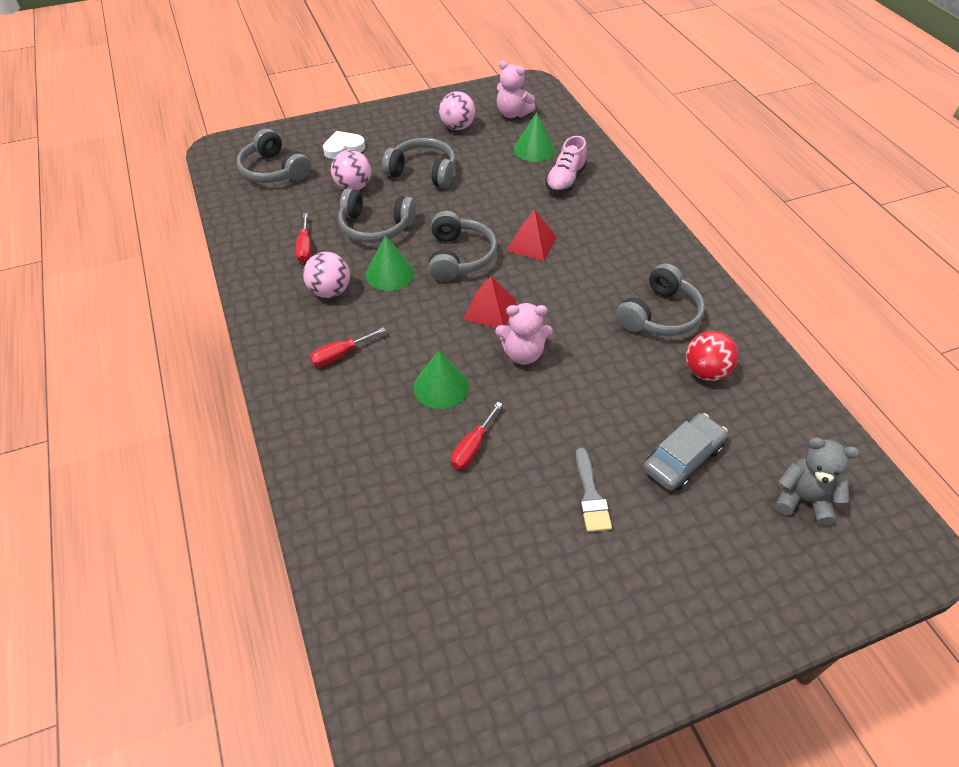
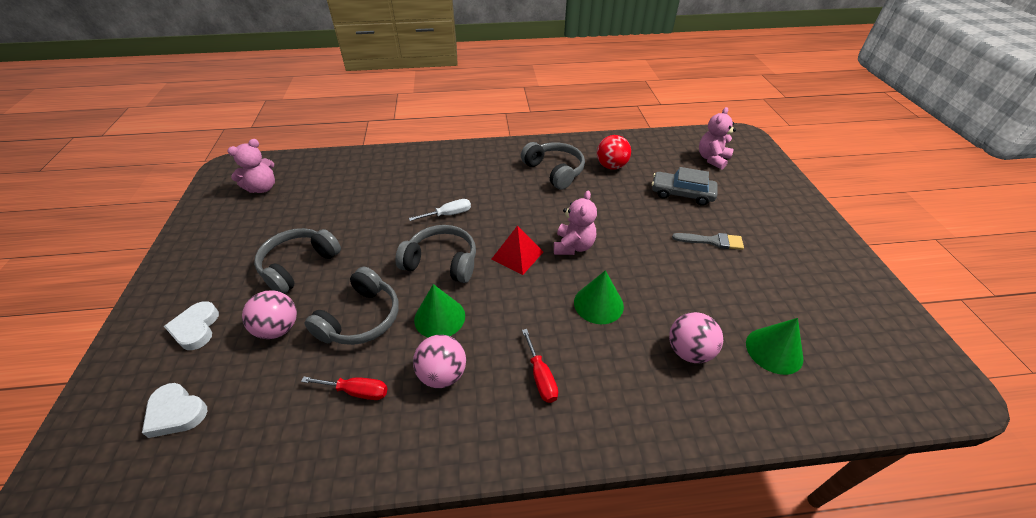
camera: 75 degrees left, 5 degrees down
(274, 170) = (176, 412): grey headphones -> white heart
(457, 127) = (247, 227): pink ball -> pink ball (689, 351)
(472, 447) = (666, 296): red screwdriver -> none
(531, 243) = (449, 214): red pyramid -> white screwdriver
(534, 149) = (326, 187): green cone -> green cone (774, 350)
(565, 180) = (381, 179): pink shoe -> none
(683, 458) = (682, 194): grey car -> grey car turned 45 degrees counterclockwise
(803, 499) = (712, 159): grey teddy bear -> pink teddy bear

